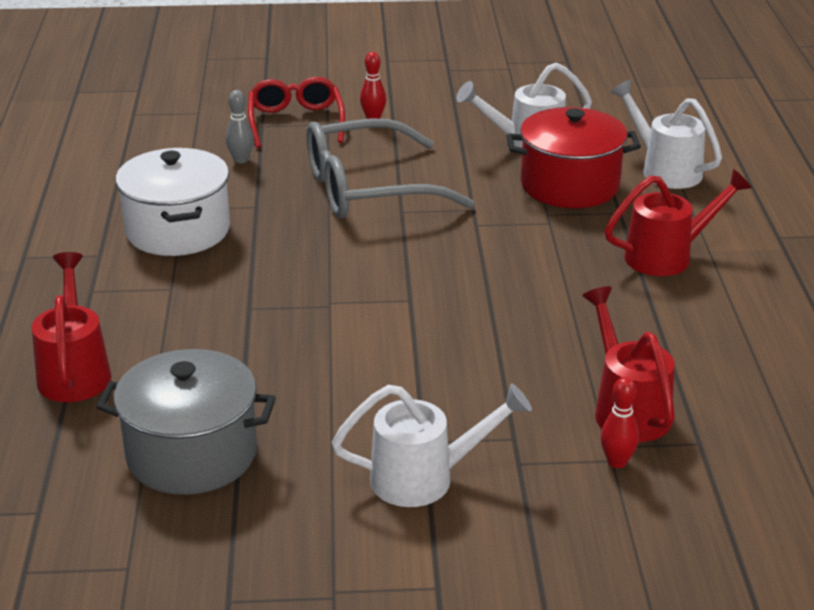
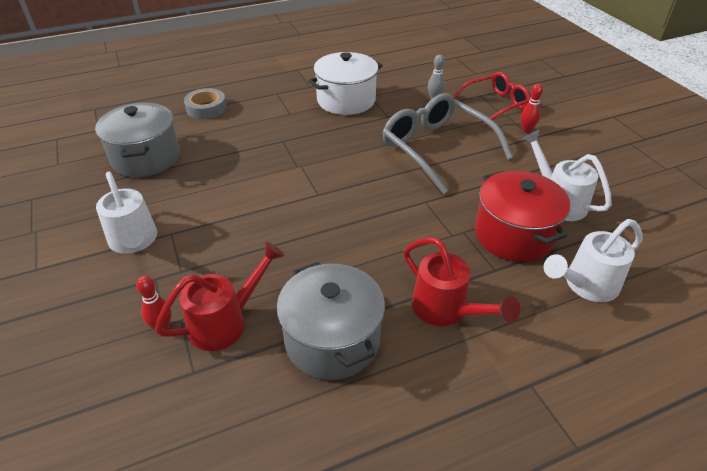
camera: 70 degrees right, 10 degrees up
(74, 371) = (206, 108): red watering can -> grey tape
(665, 170) = (586, 285): white watering can -> white watering can turned 150 degrees counterclockwise
(684, 336) = (332, 340): none -> grey pot

